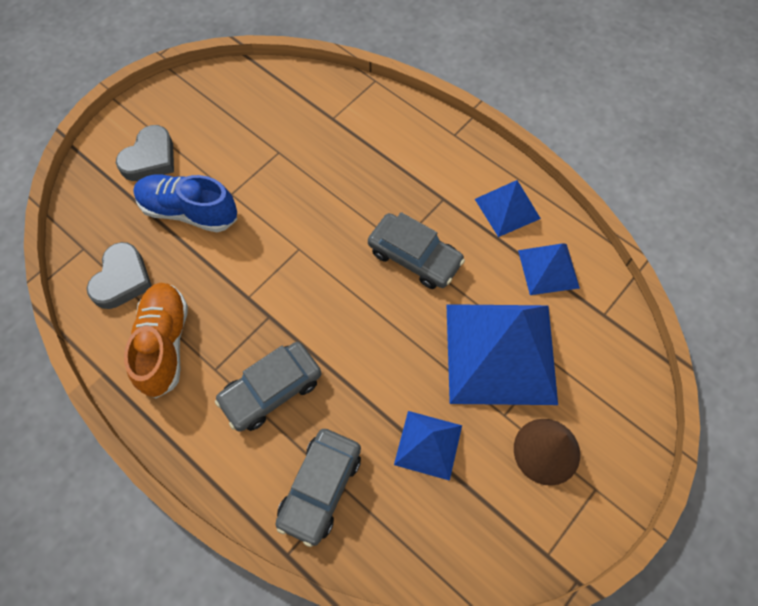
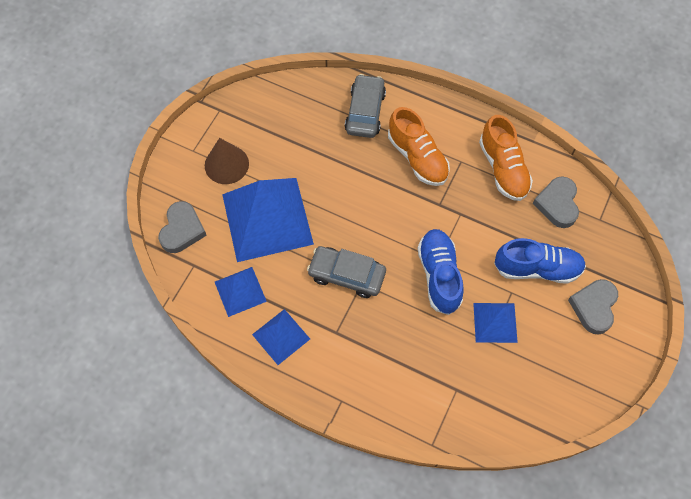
camera: 165 degrees right, 0 degrees up
(271, 390) = (417, 157): grey car -> orange shoe
(305, 230) = (439, 275): none -> blue shoe
(428, 444) = (304, 150): blue pyramid -> blue pyramid (495, 322)
(617, 366) = (182, 230): none -> grey heart

